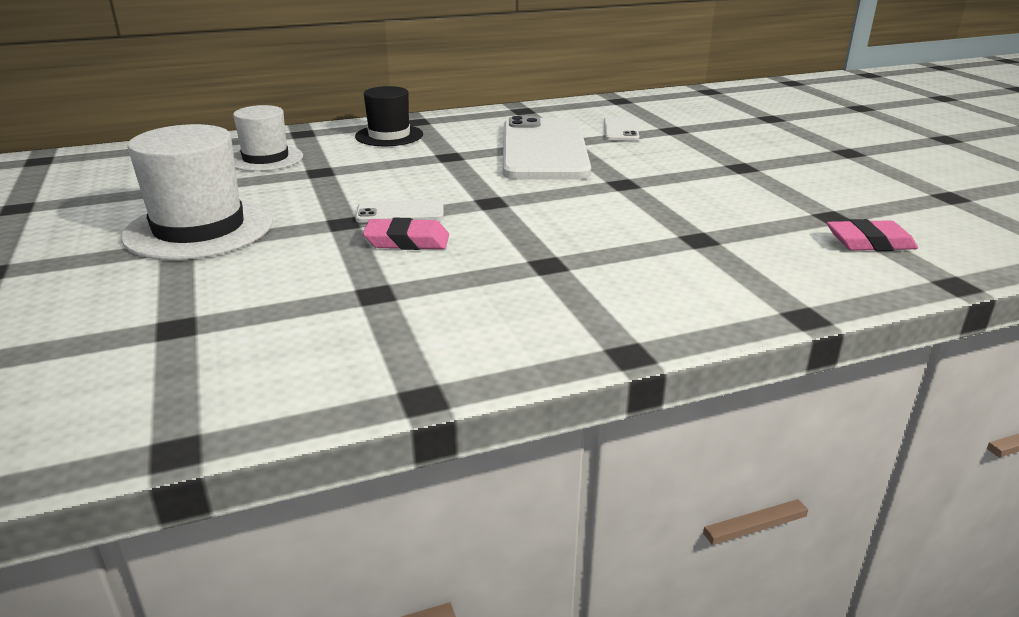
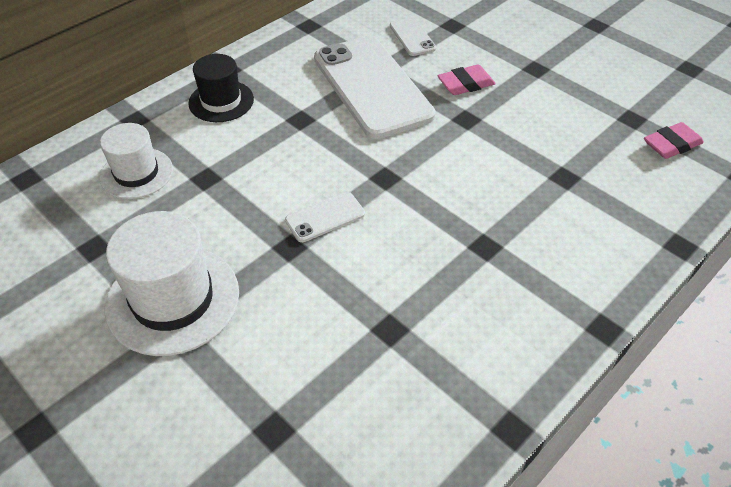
camera: 25 degrees left, 20 degrees up
(407, 241) = (361, 254): pink eraser -> pink eraser (465, 84)

